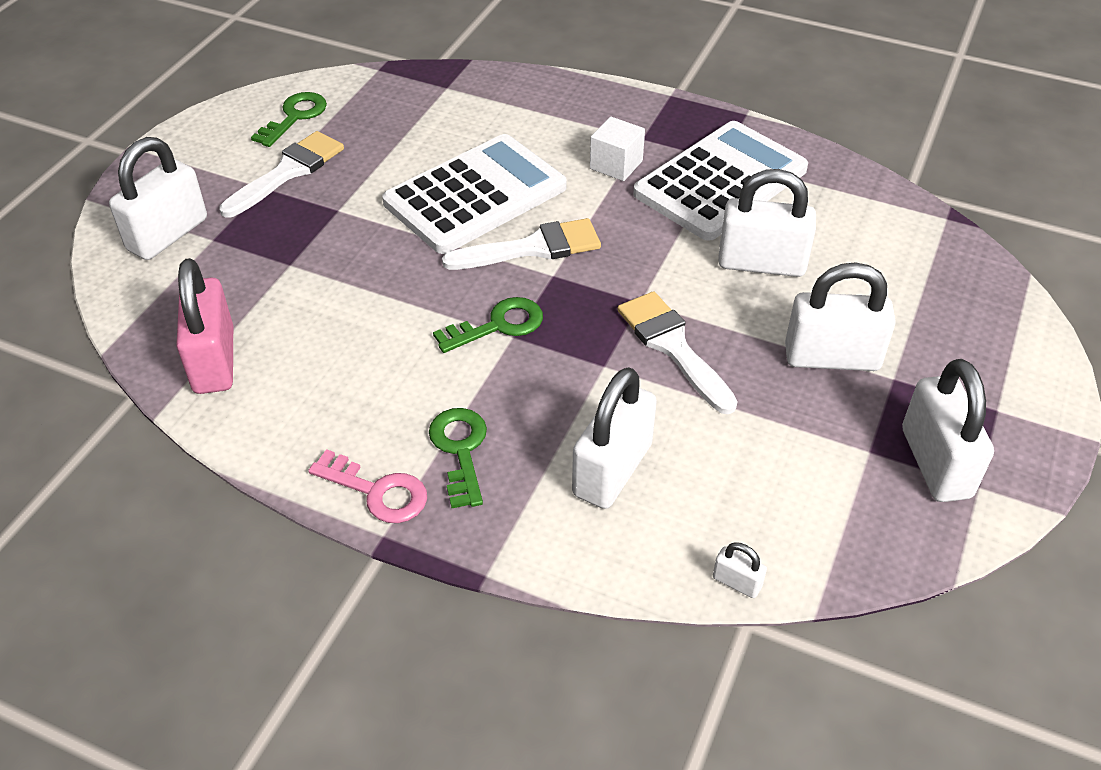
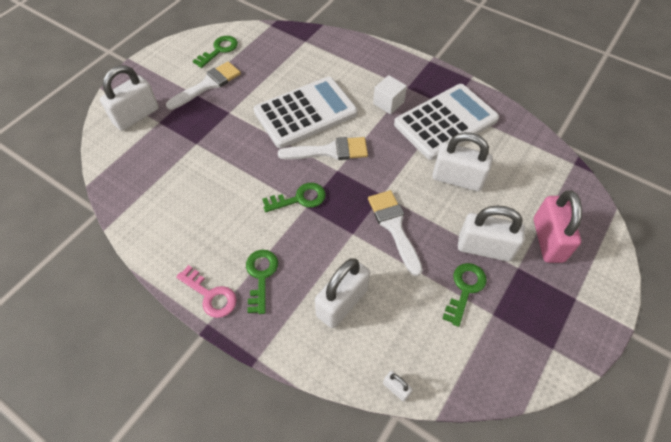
camera: 10 degrees right, 10 degrees up
(214, 361) = (143, 198): pink padlock -> pink padlock (548, 240)
(814, 421) = (465, 289): none -> green key
(935, 463) = (530, 329): white padlock -> none

